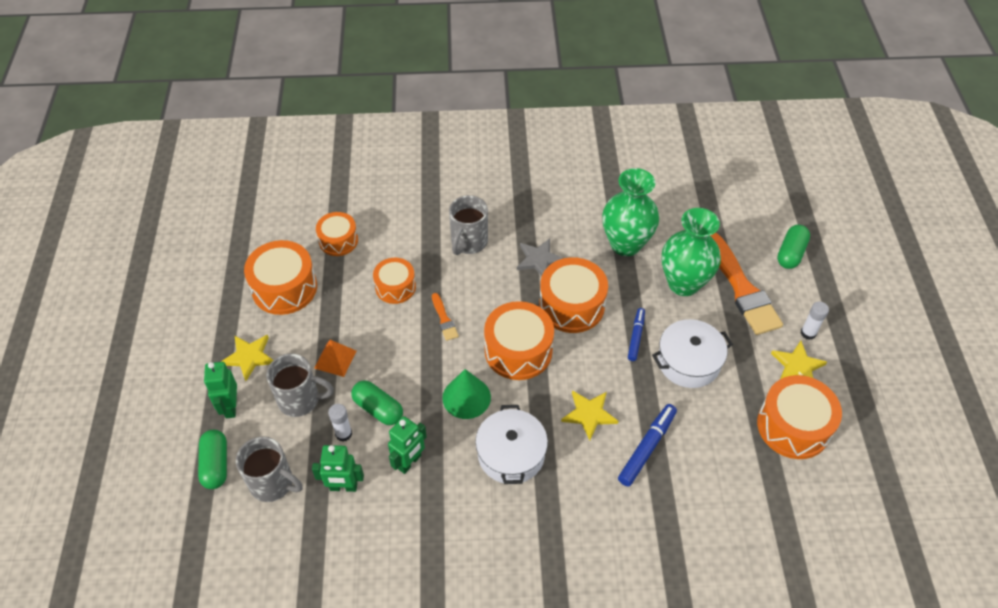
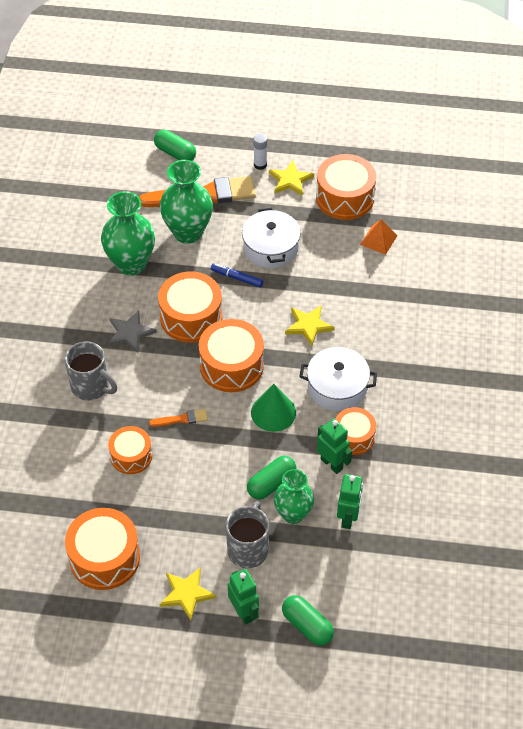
camera: 80 degrees left, 0 degrees up
(216, 464) = (307, 625): green capsule -> green capsule turned 45 degrees clockwise
(230, 407) = (244, 612): green robot -> green robot turned 120 degrees counterclockwise
(273, 483) = (335, 575): grey mug -> none
(335, 359) = (207, 515): orange pyramid -> orange pyramid (378, 240)
(338, 240) = (53, 503): orange drum -> orange drum (353, 437)
(343, 434) = (293, 514): white glue stick -> green vase
(647, 448) = (347, 293): blue marker -> none

